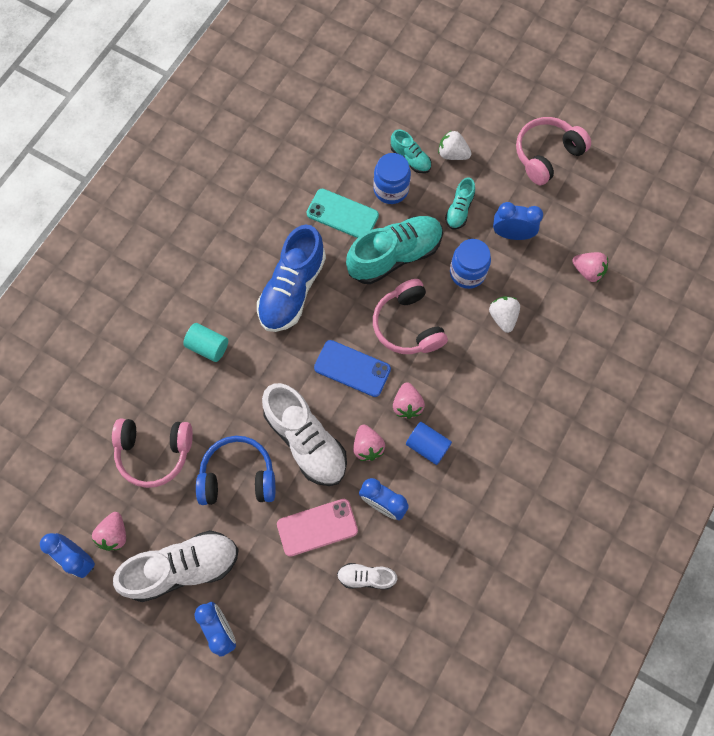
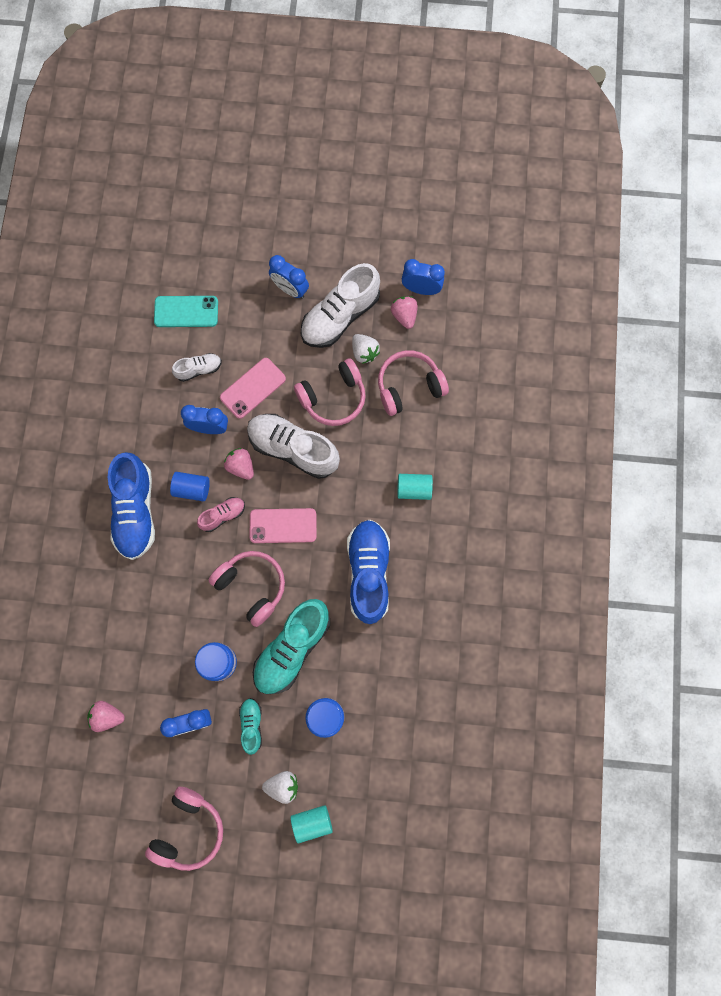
camera: 155 degrees right, 5 degrees up
(238, 476) = (333, 398): blue headphones -> pink headphones
(342, 214) = (359, 668): turquoise phone -> turquoise phone (186, 312)
(352, 368) = (283, 525): blue phone -> pink phone
(407, 405) = (223, 515): pink strawberry -> pink shoe
(410, 158) = (322, 760): turquoise shoe -> none
(440, 119) = (312, 822): none -> turquoise cylinder
(494, 449) = (136, 511): none -> blue shoe
(502, 317) = (170, 633): white strawberry -> white strawberry (364, 352)

